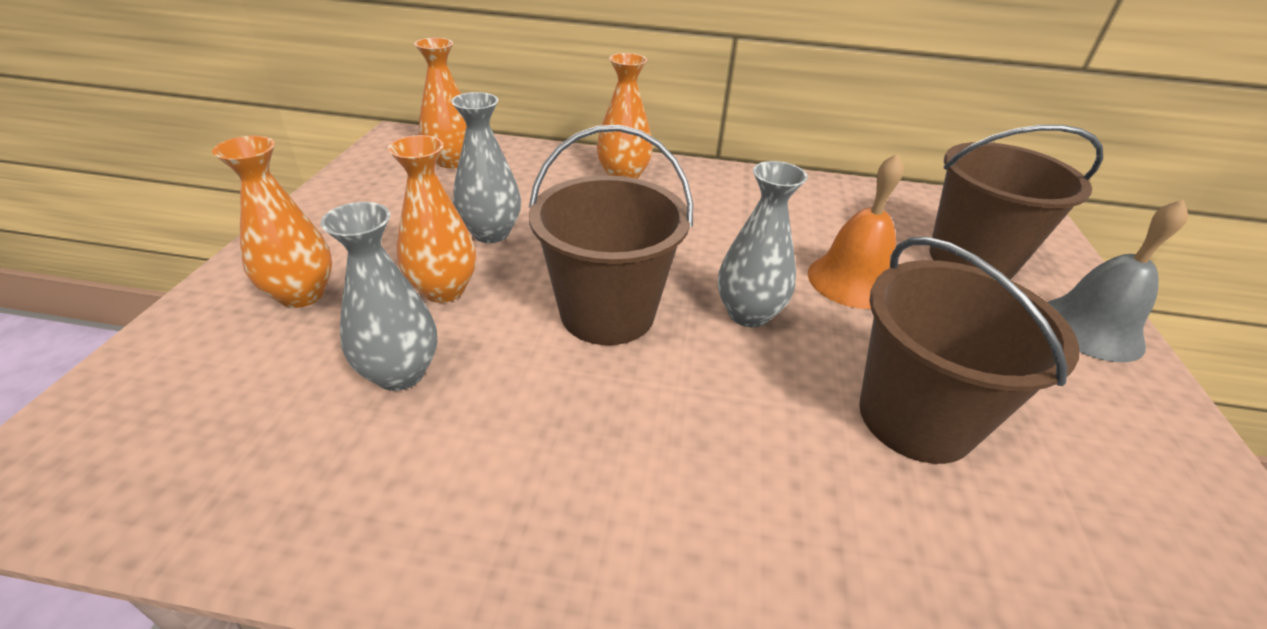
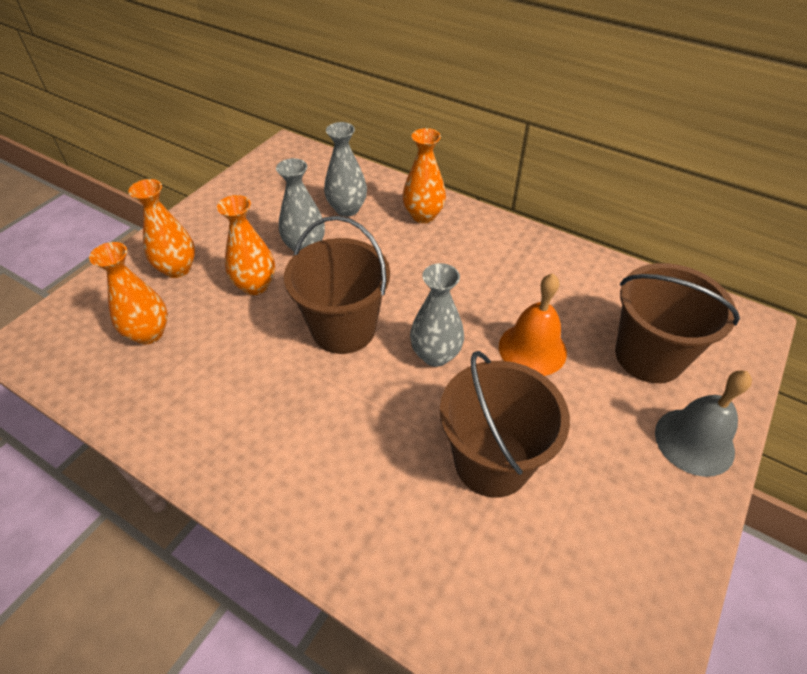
camera: 25 degrees right, 10 degrees up
(400, 373) = (206, 337): grey vase -> grey vase (347, 209)
(452, 161) = (311, 177): orange vase -> orange vase (149, 333)

